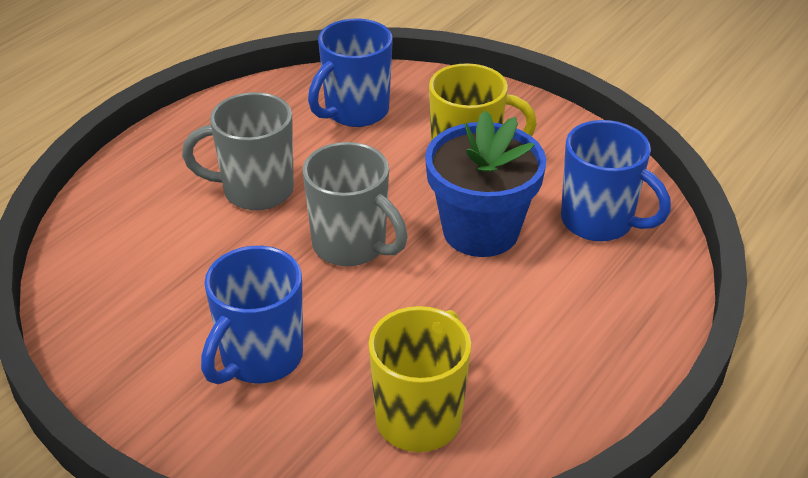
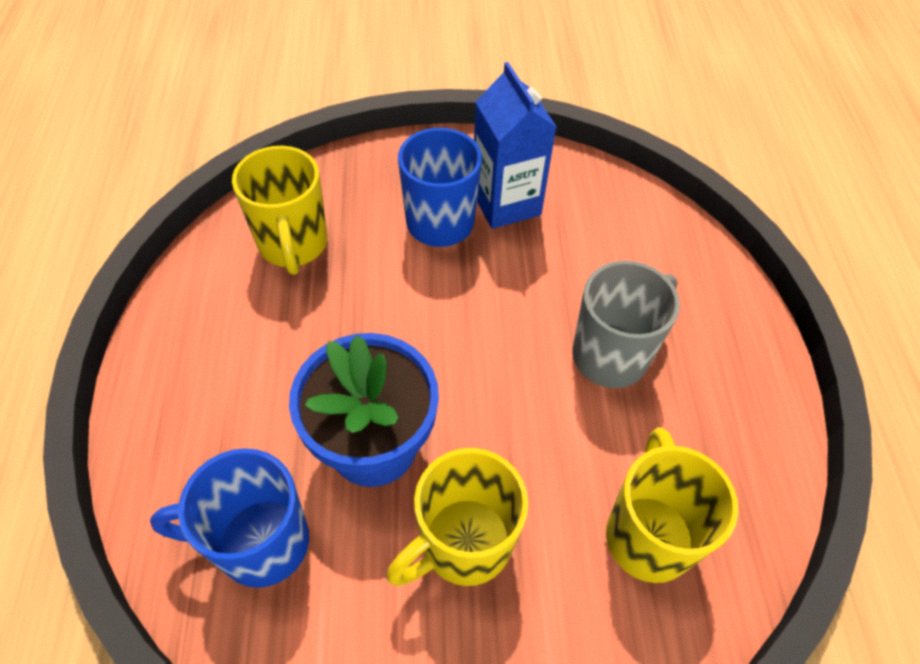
camera: 140 degrees right, 15 degrees up
(181, 338) = (506, 203): none -> blue carton
(351, 246) = (471, 351): grey mug -> none
(355, 112) = (648, 534): blue mug -> yellow mug

